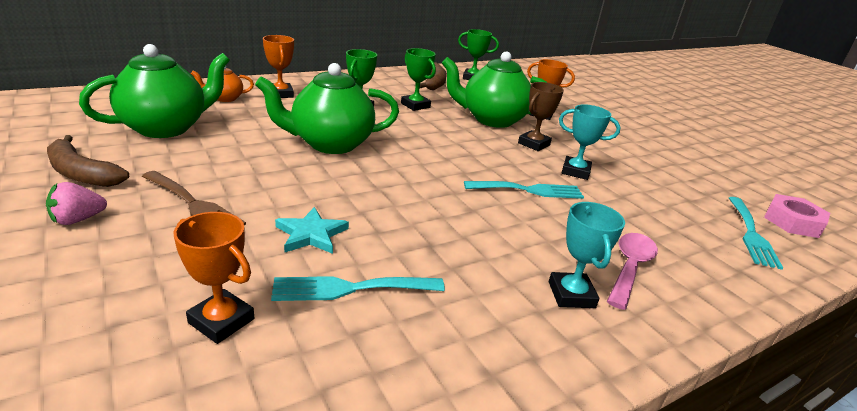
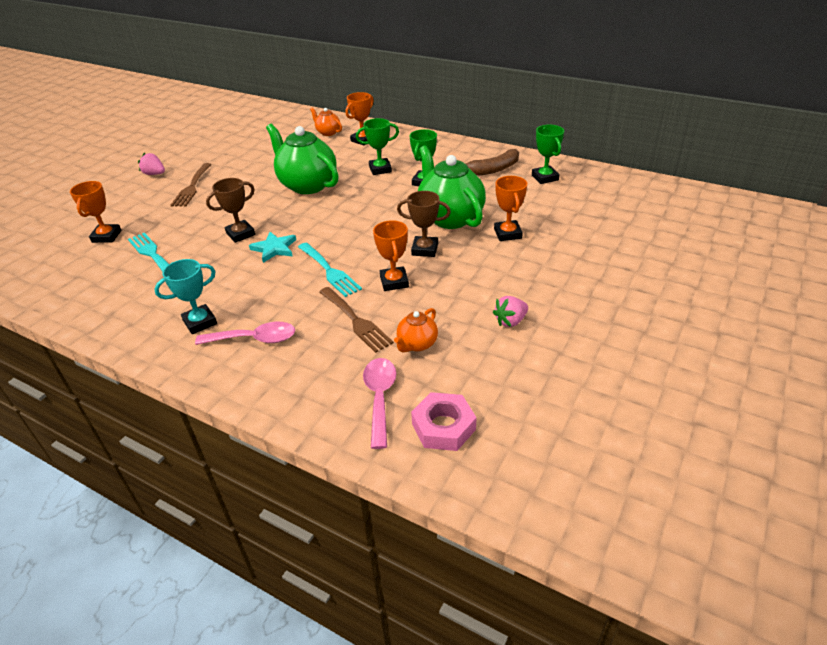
camera: 65 degrees right, 10 degrees up
(81, 173) = (193, 153): brown banana -> none
(166, 128) = (265, 142): green teapot -> none
(311, 234) = (192, 225): turquoise star -> turquoise star (274, 248)
(387, 210) = (240, 234): none -> brown trophy
(575, 171) = (394, 282): turquoise trophy -> orange trophy
(628, 206) = (356, 321): none -> brown fork
(664, 155) = (510, 321): none -> pink strawberry
(679, 195) = (417, 344): none -> orange teapot
(751, 234) = (380, 398): turquoise fork -> pink spoon

